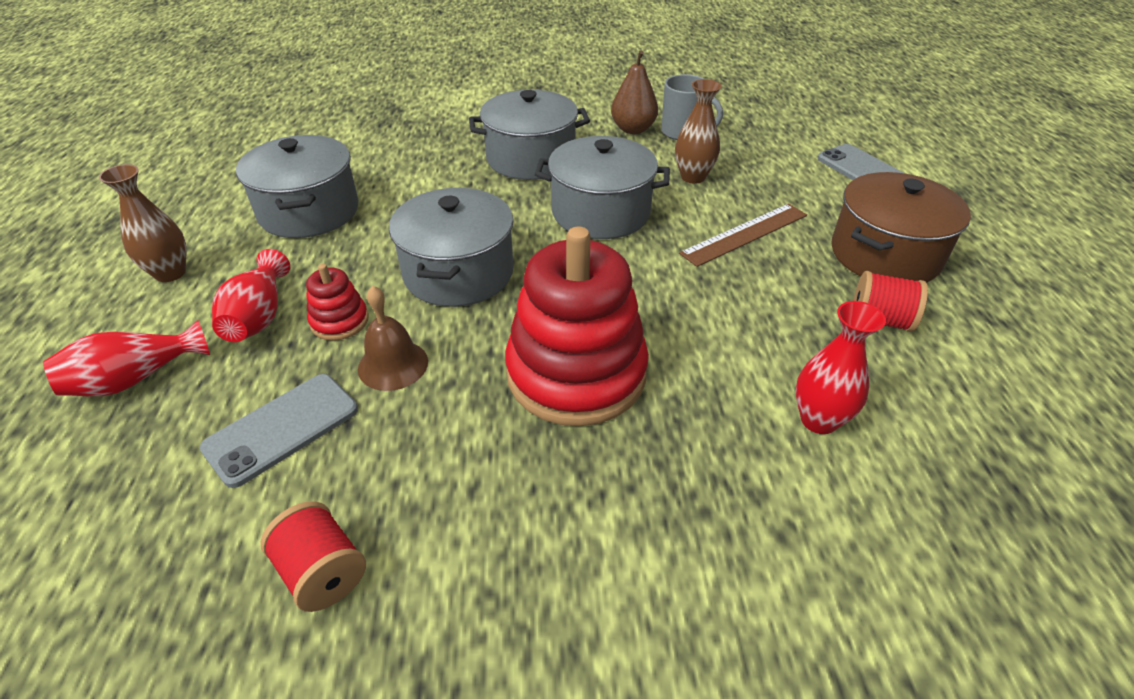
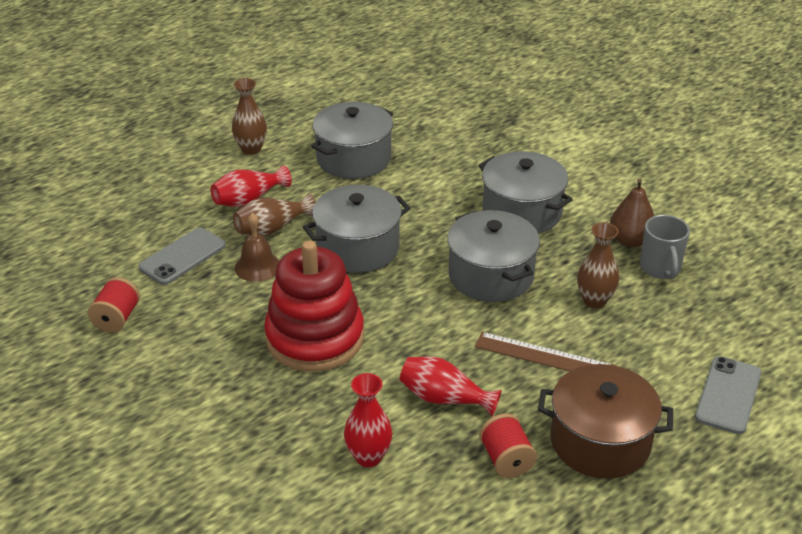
camera: 55 degrees right, 5 degrees down
(135, 379) = (172, 191): red vase -> red vase (444, 398)
(282, 429) = (182, 256): grey phone -> grey phone turned 60 degrees counterclockwise
(339, 321) = (272, 228): red stacking toy -> brown vase

